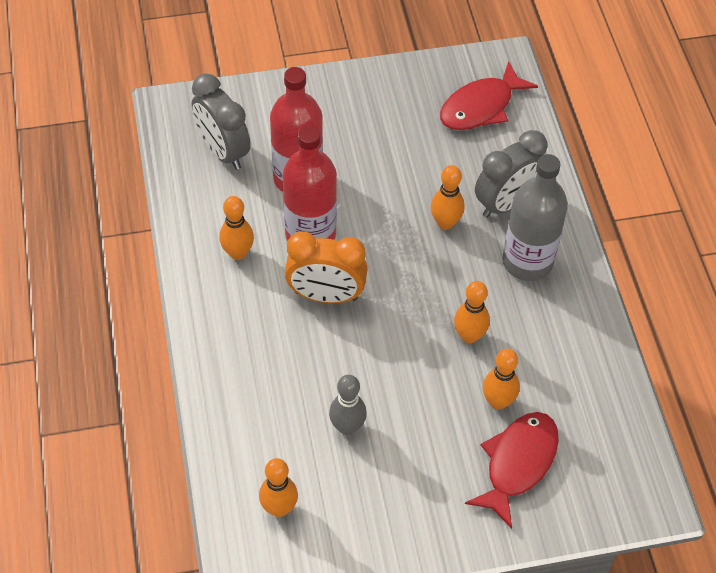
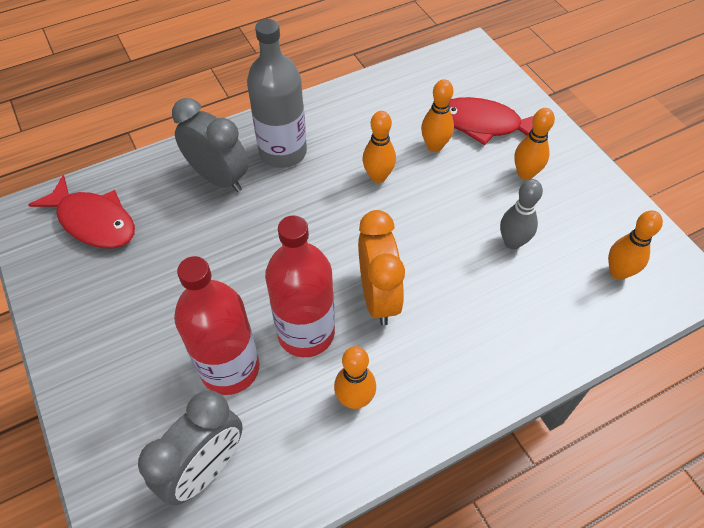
camera: 105 degrees left, 0 degrees up
(445, 223) = (256, 219): orange bowling pin -> orange bowling pin (525, 174)

